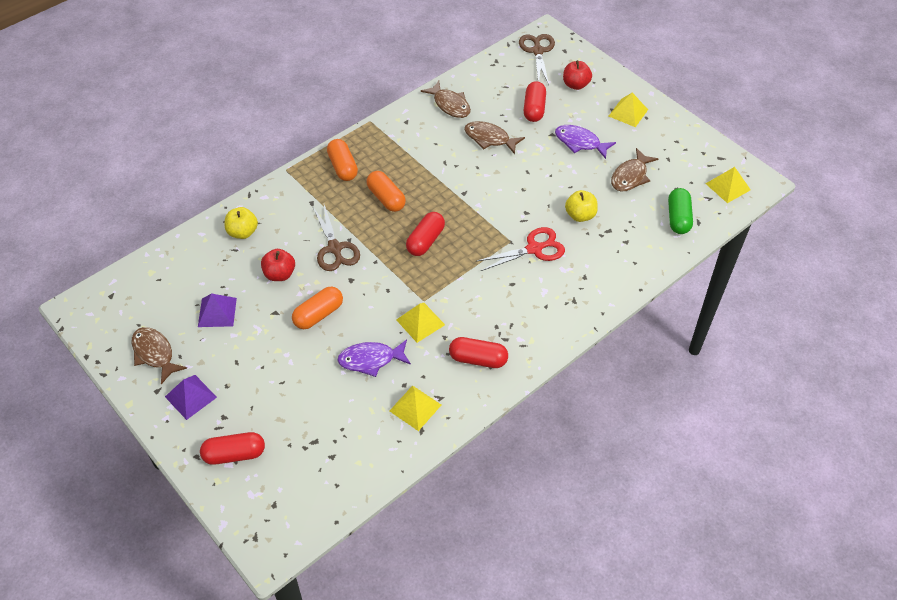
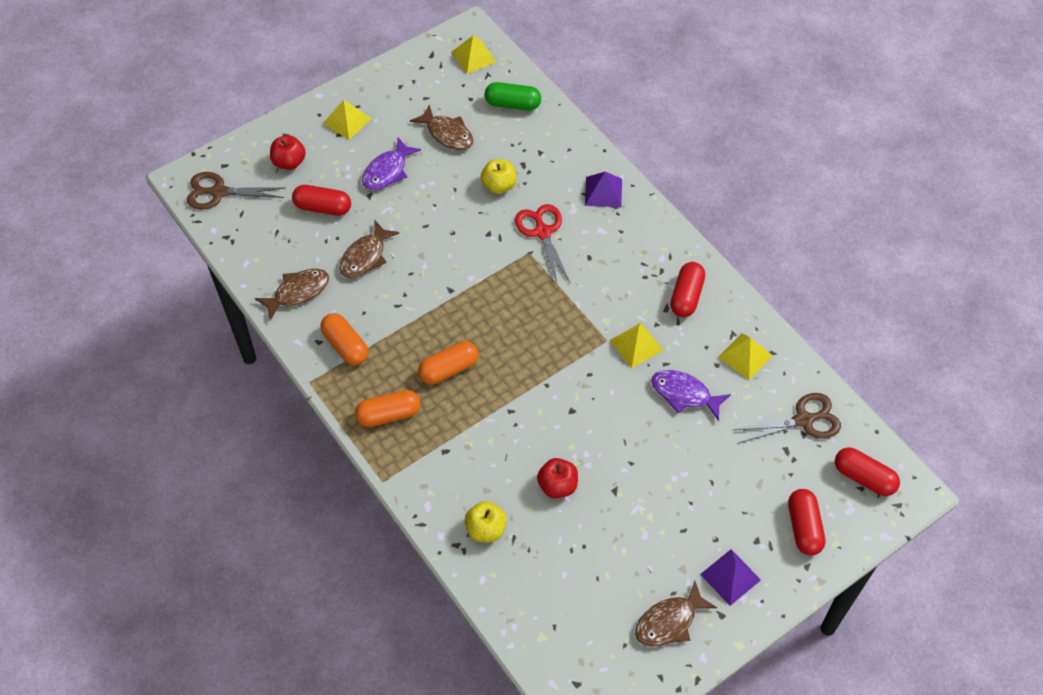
camera: 85 degrees left, 5 degrees up
(217, 312) = (610, 554): purple pyramid -> purple pyramid (603, 192)
(318, 314) = (620, 444): orange capsule -> orange capsule (345, 346)
(335, 248) = (522, 426): brown scissors -> brown scissors (803, 420)
(371, 360) = (684, 394): purple fish -> purple fish turned 120 degrees clockwise
(425, 241) = (520, 333): red capsule -> red capsule (863, 478)

